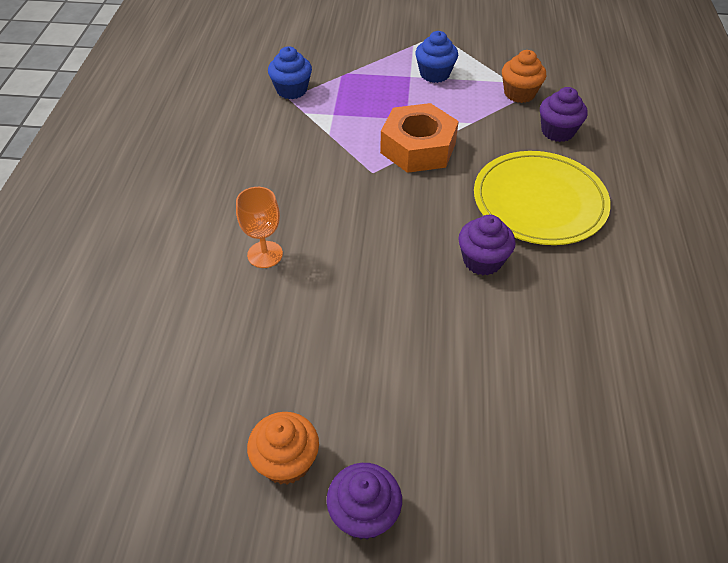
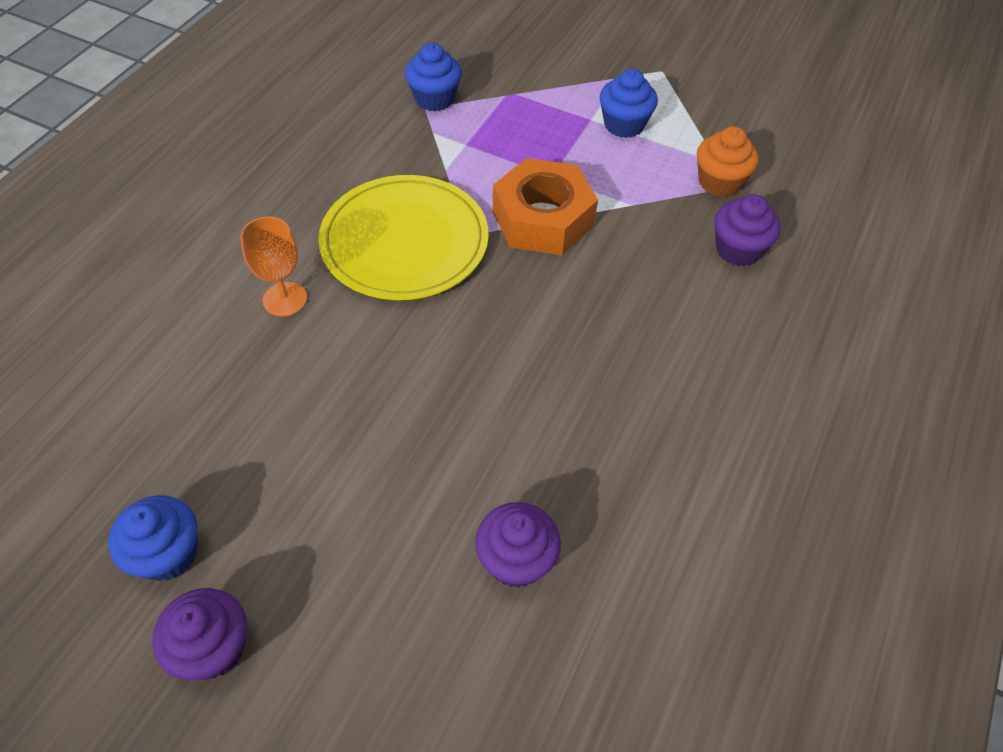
camera: 20 degrees right, 5 degrees up
(286, 461) = (168, 553): orange cupcake -> blue cupcake
(482, 261) = (532, 392): purple cupcake -> purple cupcake (516, 560)
(539, 201) = (653, 337): yellow plate -> yellow plate (404, 241)

